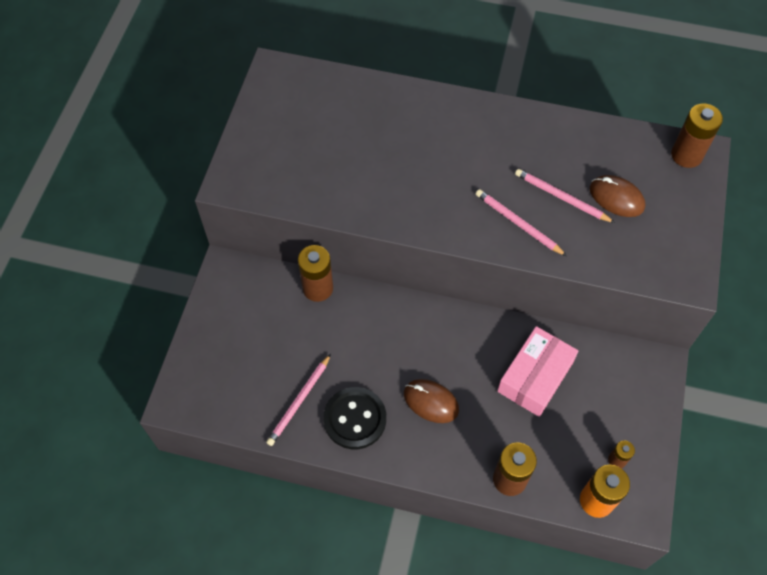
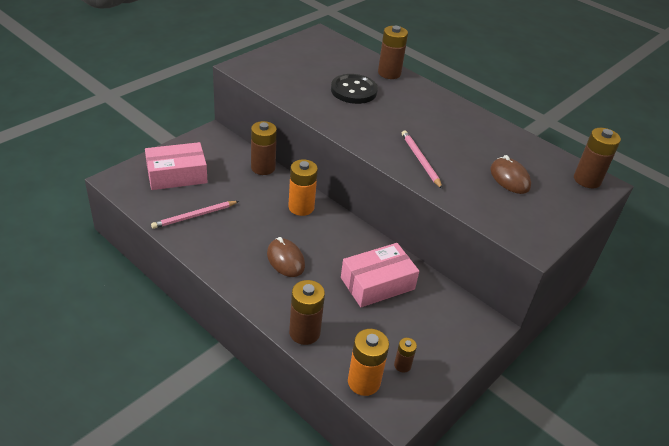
camera: 25 degrees right, 20 degrees down
(235, 355) = (177, 175): none -> pink box
(355, 419) = (223, 243): black button -> black button (353, 91)
(397, 97) = (389, 73): none -> brown battery
(397, 321) = (301, 207): none -> orange battery
(561, 197) = (465, 161): pink pencil -> none

